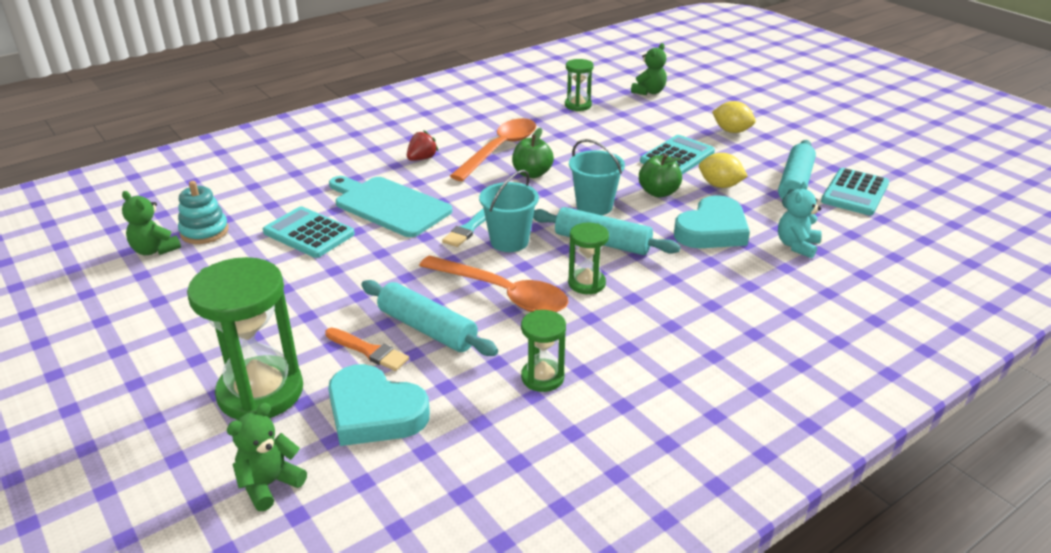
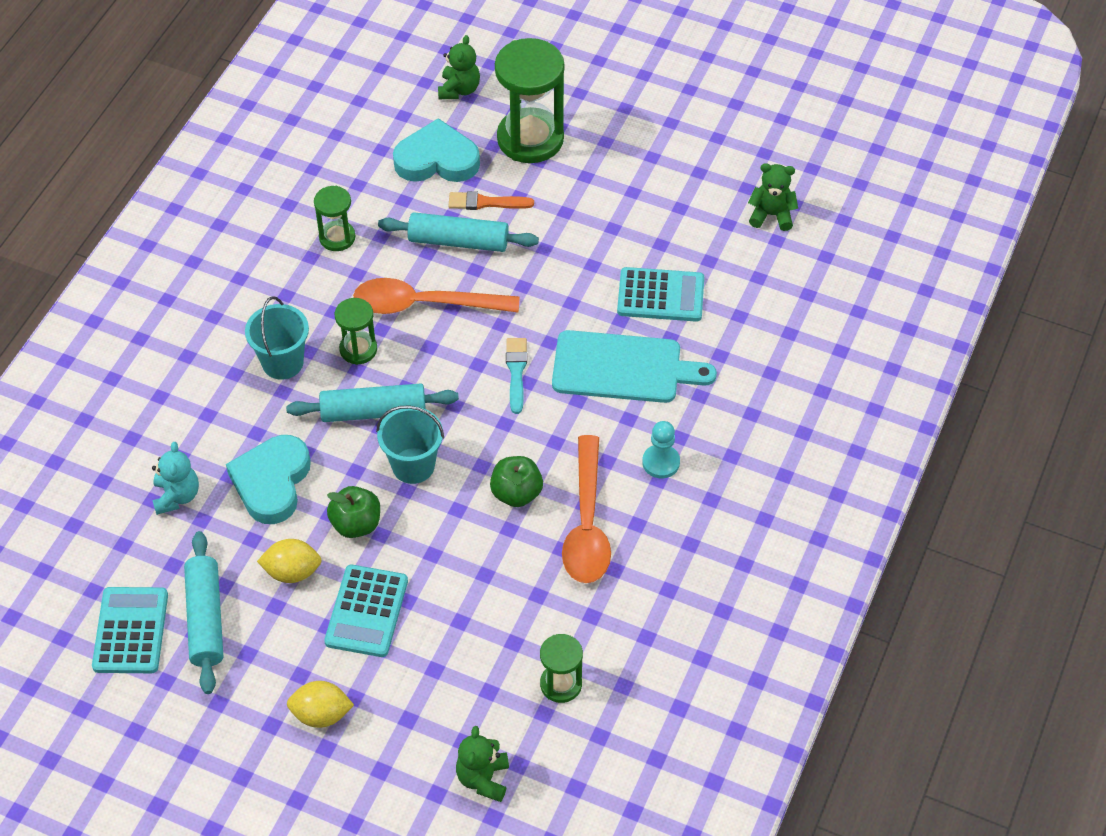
camera: 150 degrees right, 20 degrees up
(204, 232) = (757, 254): turquoise stacking toy -> none
(422, 158) = (661, 462): red strawberry -> turquoise pawn
(509, 241) = (464, 372): turquoise bucket -> turquoise bucket (282, 362)

